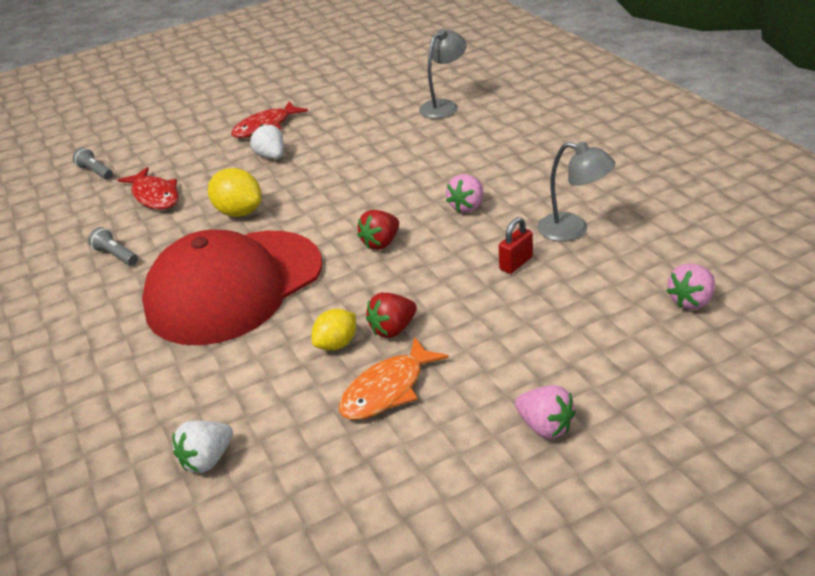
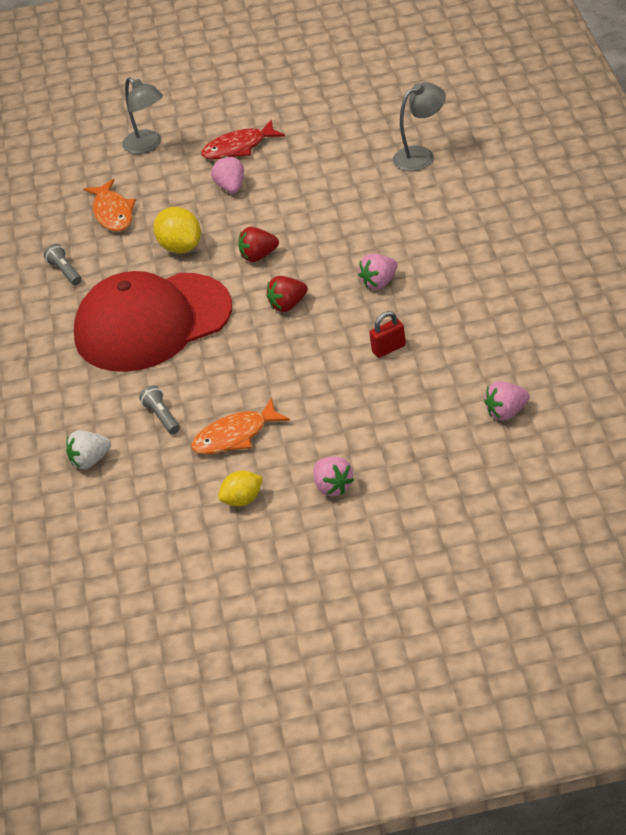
camera: 20 degrees right, 5 degrees up
(96, 172) = (67, 173): grey flashlight -> grey flashlight (162, 417)
(155, 196) = (113, 213): red fish -> orange fish
(271, 156) = (231, 187): white strawberry -> pink strawberry
(337, 344) = (213, 391): yellow lemon -> yellow lemon (242, 500)
(393, 329) = (261, 388): red strawberry -> red strawberry (258, 256)
(573, 230) = (456, 326): grey lamp -> grey lamp (147, 145)

